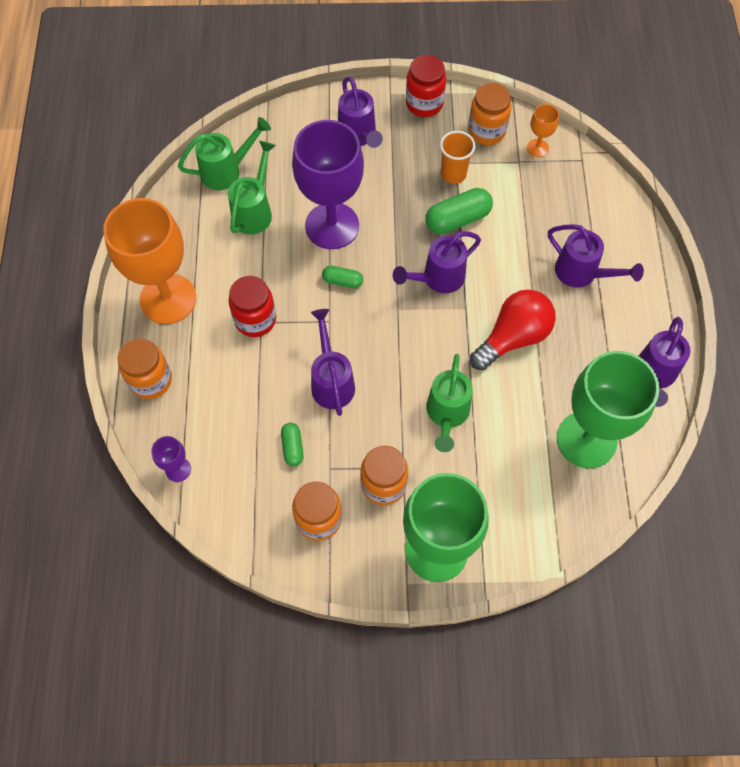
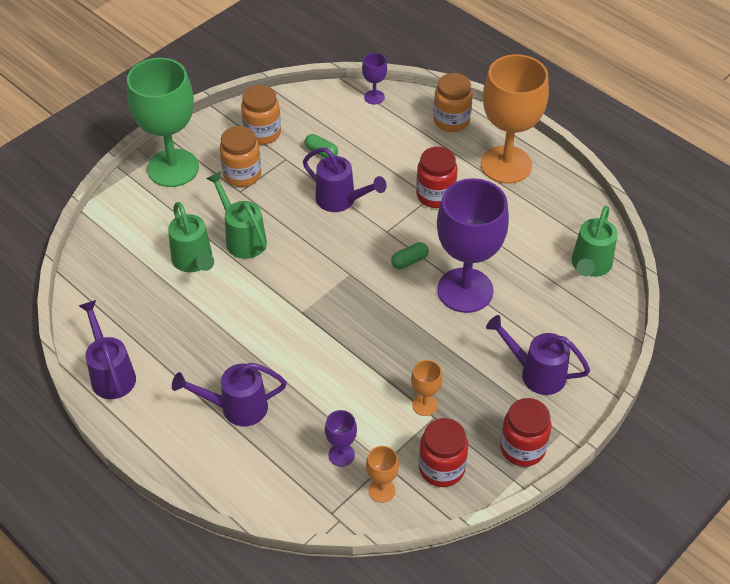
camera: 135 degrees right, 15 degrees down
(254, 211) = (531, 256): green watering can -> green watering can (194, 261)
(438, 278) = (344, 316): purple watering can -> none
(453, 174) = (424, 405): orange cup -> orange goblet
(457, 219) = (379, 371): green capsule -> none
(486, 131) = (441, 468): orange jar -> red jar
(513, 337) = (245, 319): red light bulb -> none
(541, 187) = (341, 455): none -> purple goblet
(586, 439) = (128, 294): green goblet -> none

